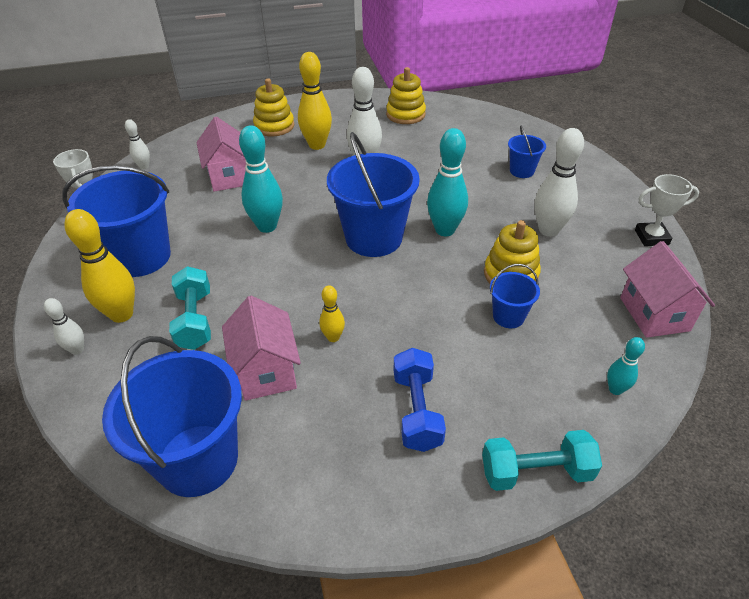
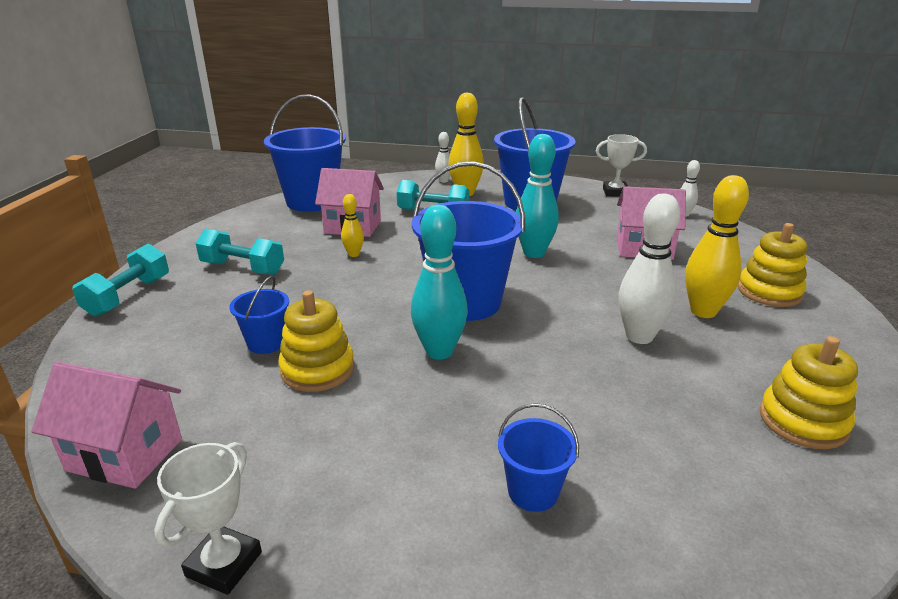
camera: 115 degrees right, 15 degrees down
(417, 410) = (243, 268): blue dumbbell -> turquoise dumbbell
(548, 230) = (358, 442): white bowling pin -> none
(615, 389) = (110, 367): turquoise bowling pin -> none

